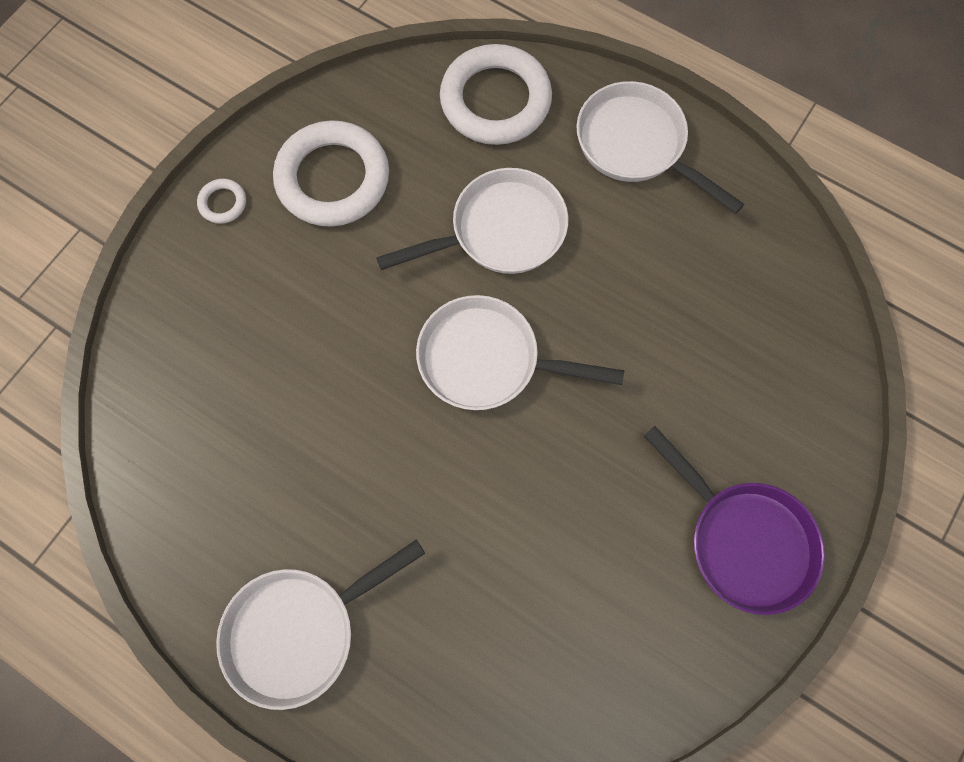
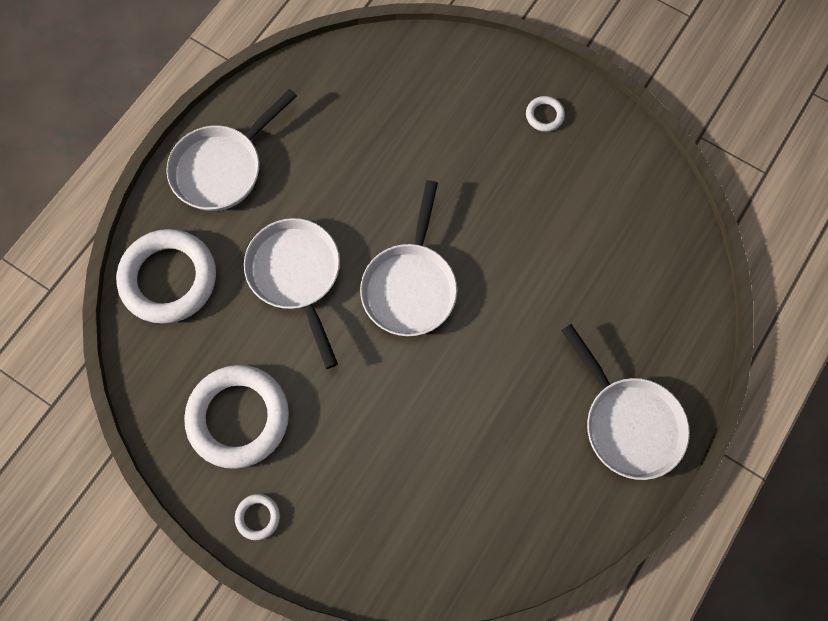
camera: 90 degrees left, 0 degrees up
(743, 540) = (544, 115): purple pan -> white ring

